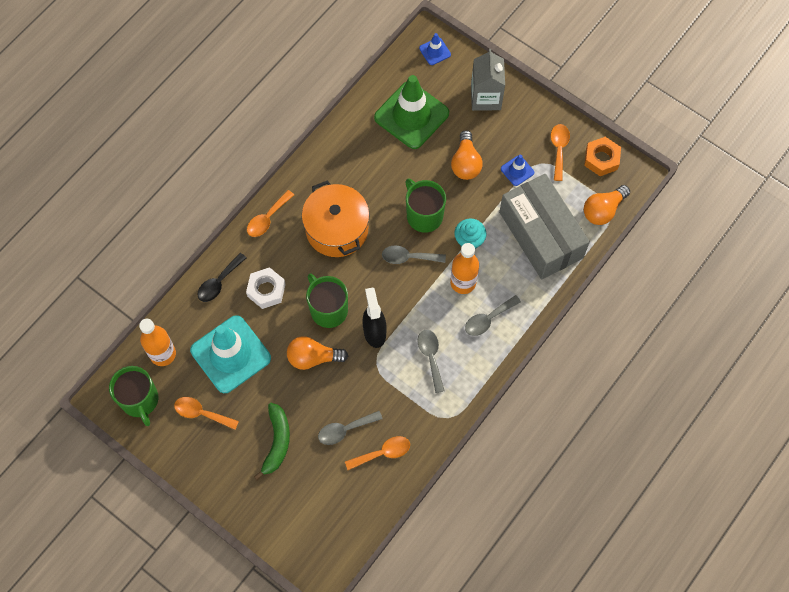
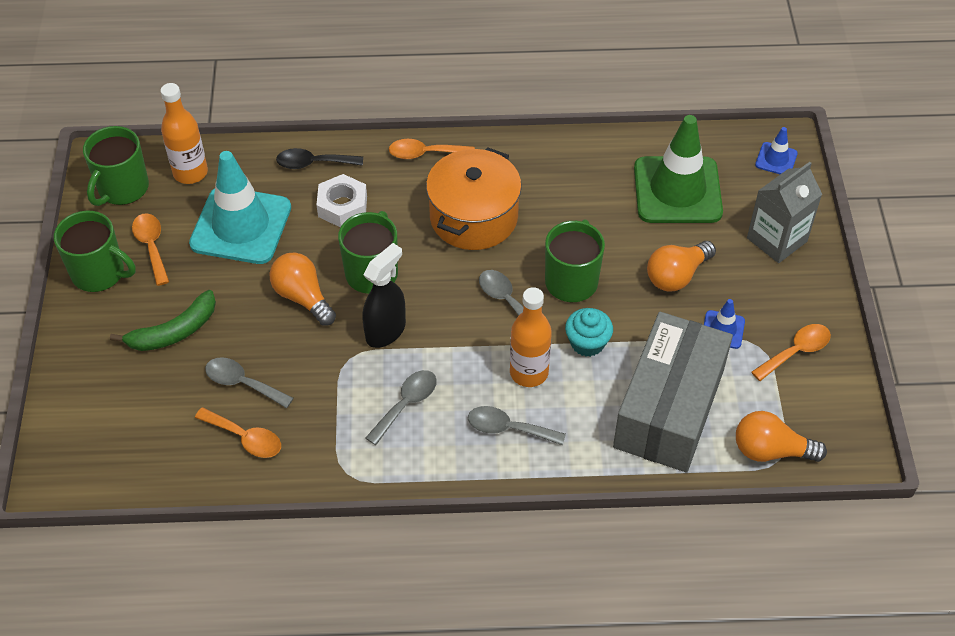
camera: 50 degrees right, 15 degrees down
(196, 455) = (99, 273): none -> green mug
(601, 159) = (834, 403): orange nut -> none

